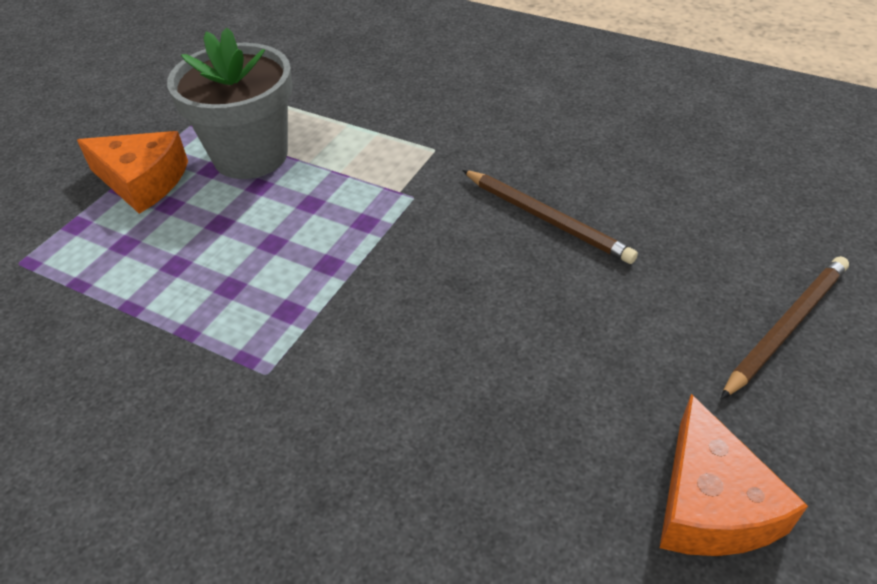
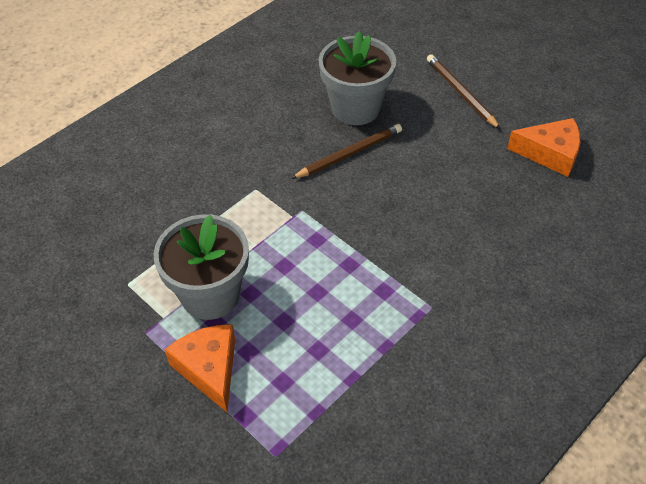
camera: 75 degrees left, 5 degrees up
(142, 181) = (209, 369): orange cheese -> orange cheese turned 60 degrees counterclockwise
(650, 205) = (355, 108): none -> grey flower pot

